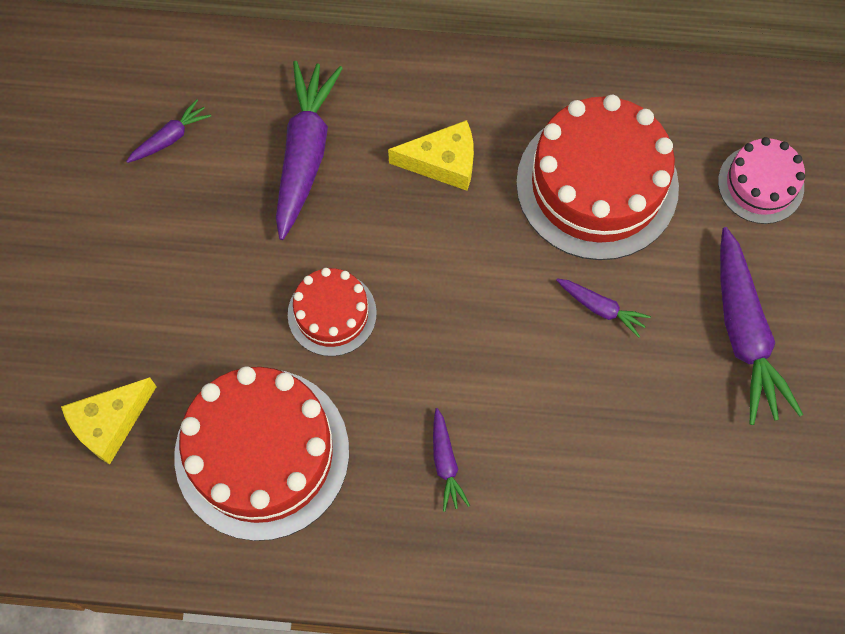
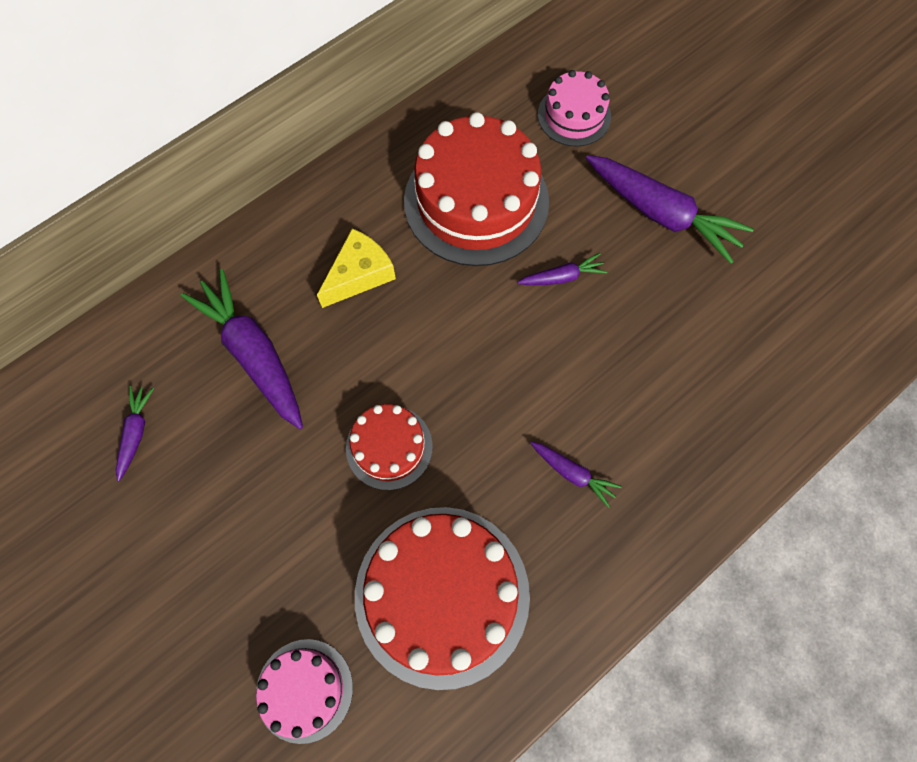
camera: 45 degrees left, 0 degrees up
(110, 423) = (304, 690): yellow cheese -> pink cake

